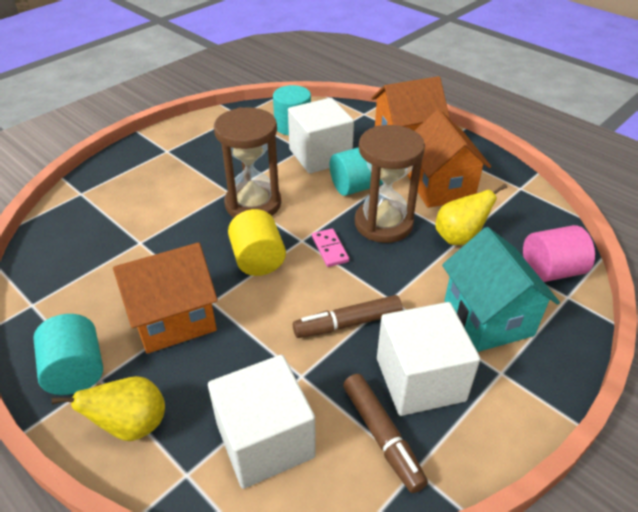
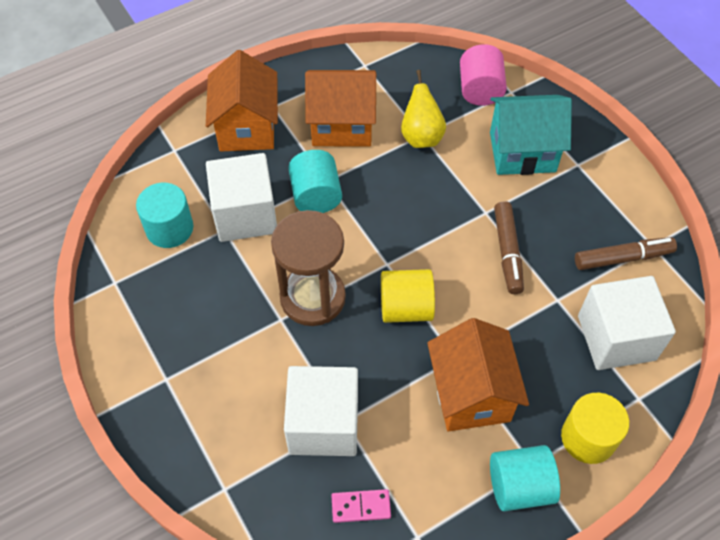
camera: 75 degrees left, 15 degrees up
(132, 425) = (588, 438): yellow pear -> yellow cylinder
(330, 249) = (408, 242): pink domino -> pink domino (361, 506)
(383, 223) = (383, 188): brown hourglass -> none
(420, 379) = (575, 218): white cube -> white cube (323, 424)

